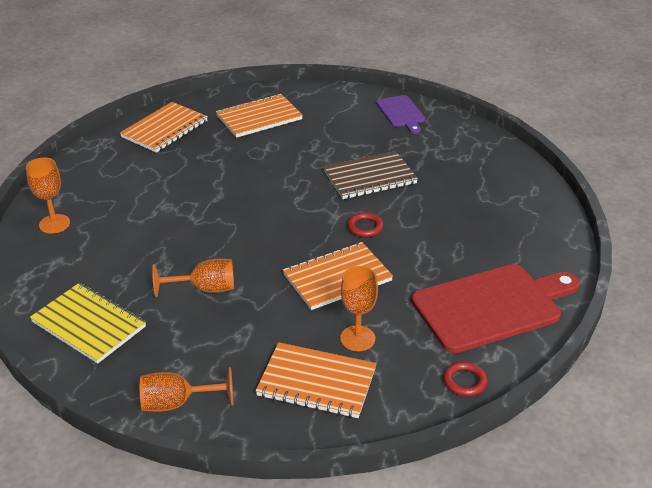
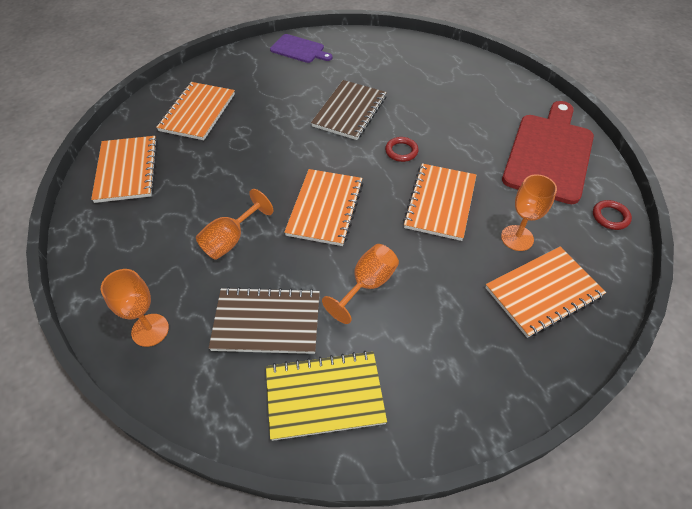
camera: 45 degrees left, 15 degrees up
(116, 265) = (267, 322): none -> brown notebook
(177, 403) = (489, 397): orange goblet -> orange goblet (231, 240)
(250, 227) = (325, 208): none -> orange notebook

